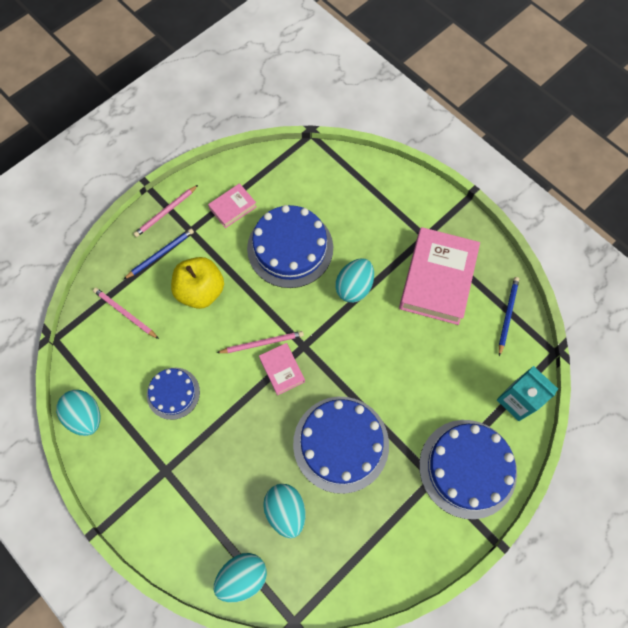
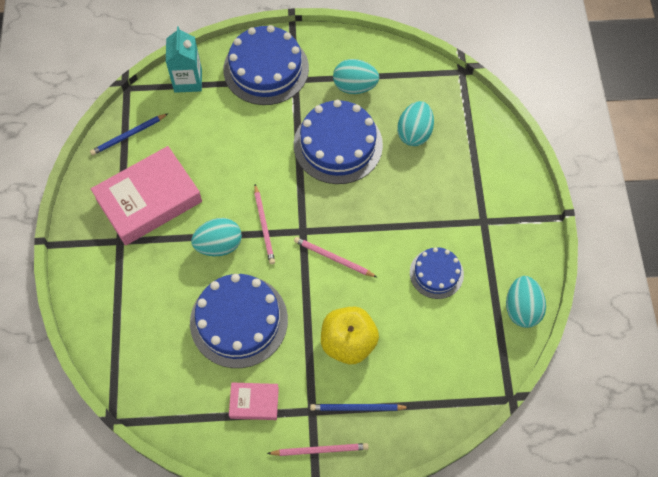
camera: 140 degrees left, 5 degrees down
(125, 313) = (430, 374): pink pencil -> pink pencil (264, 225)
(242, 577) = (476, 117): turquoise egg -> turquoise egg (355, 86)
(282, 370) = (335, 226): pink book -> none

